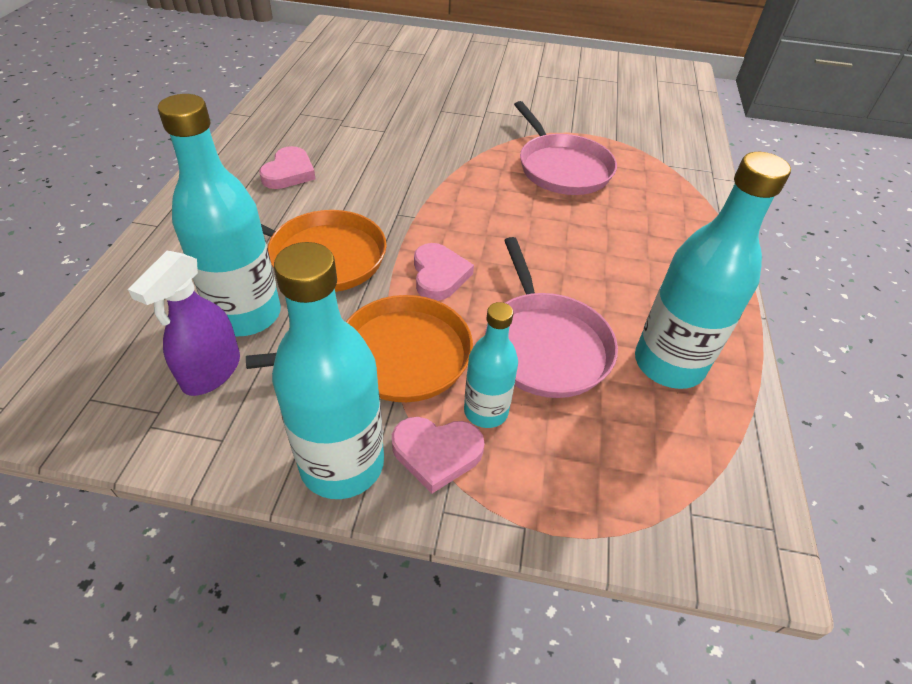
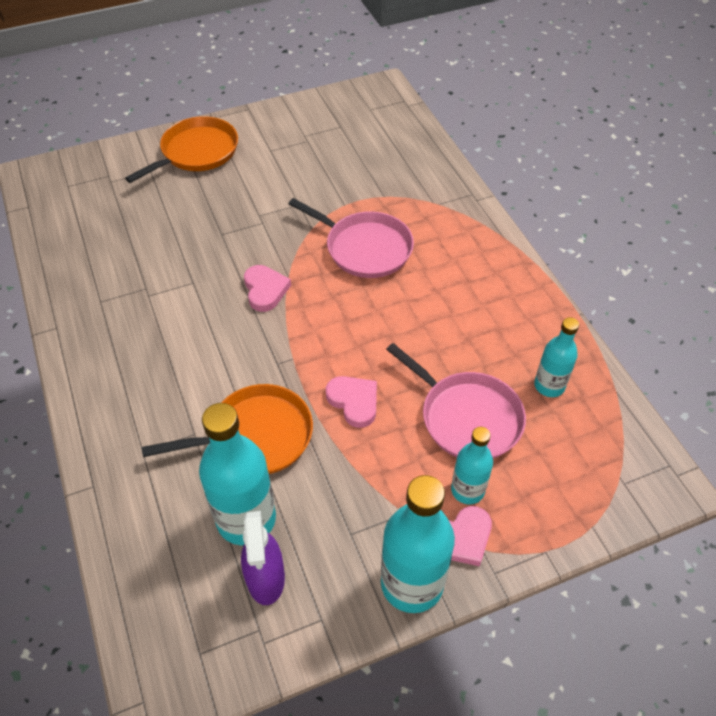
camera: 30 degrees left, 5 degrees up
(289, 172) = (153, 371): pink heart -> pink heart (265, 290)
(396, 357) = (380, 486): orange pan -> orange pan (196, 152)
(668, 364) = (549, 386): turquoise bottle -> turquoise bottle, size x0.58

